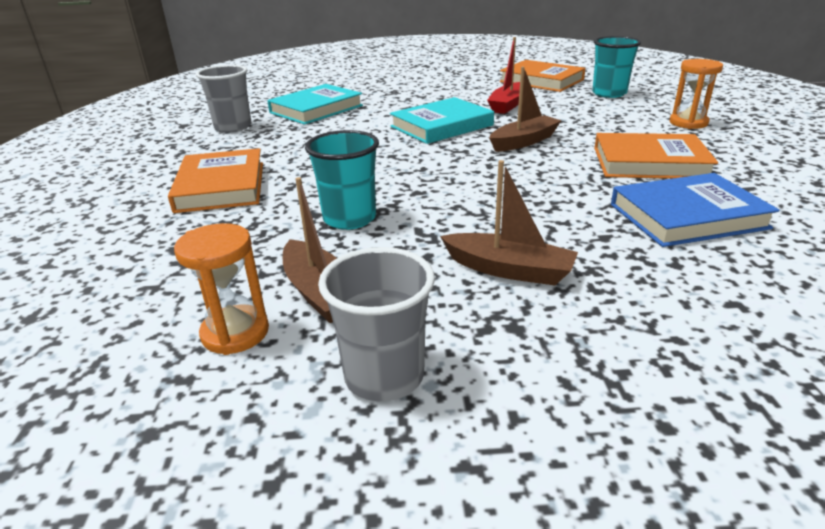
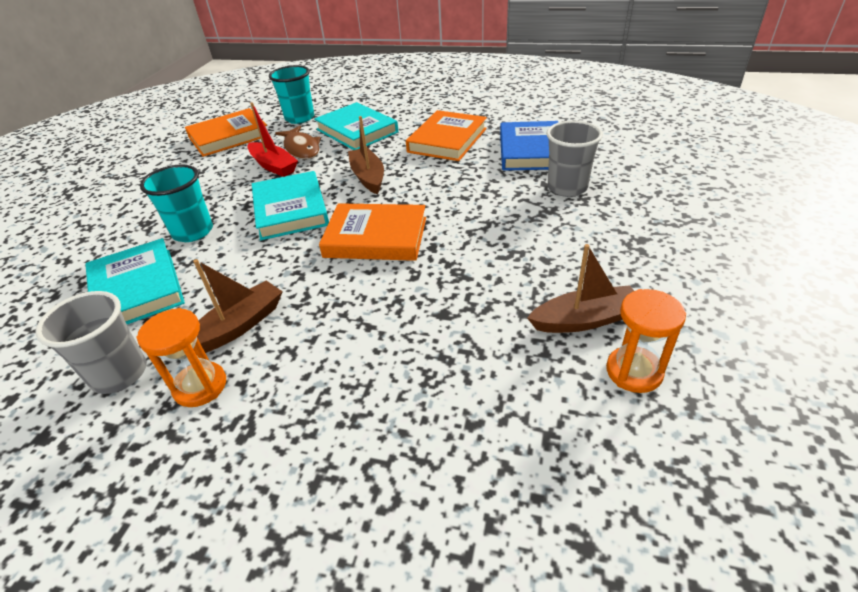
camera: 70 degrees left, 10 degrees up
(221, 186) = (330, 384): orange book -> orange book (376, 237)
(349, 219) = (464, 291): turquoise cup -> turquoise cup (193, 232)
(384, 376) = (688, 298): grey cup -> grey cup (567, 188)
(509, 270) = (575, 227): brown boat -> brown boat (239, 326)
(550, 107) = (301, 148): none -> brown fish
(613, 119) = (357, 131): none -> turquoise book
(688, 123) = (391, 109): orange hourglass -> orange hourglass (200, 386)

